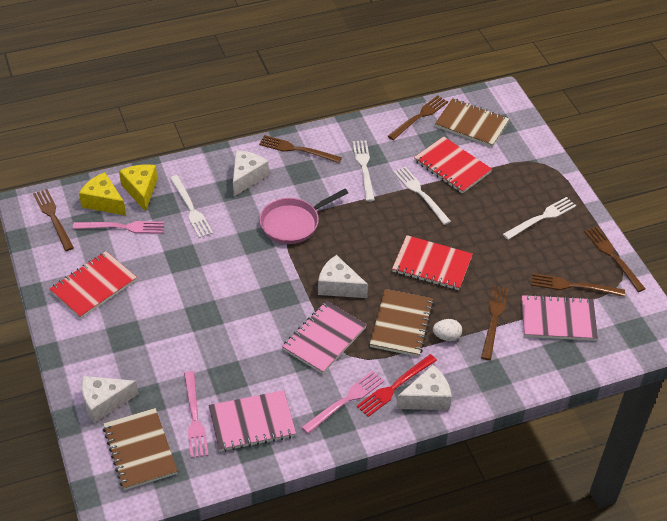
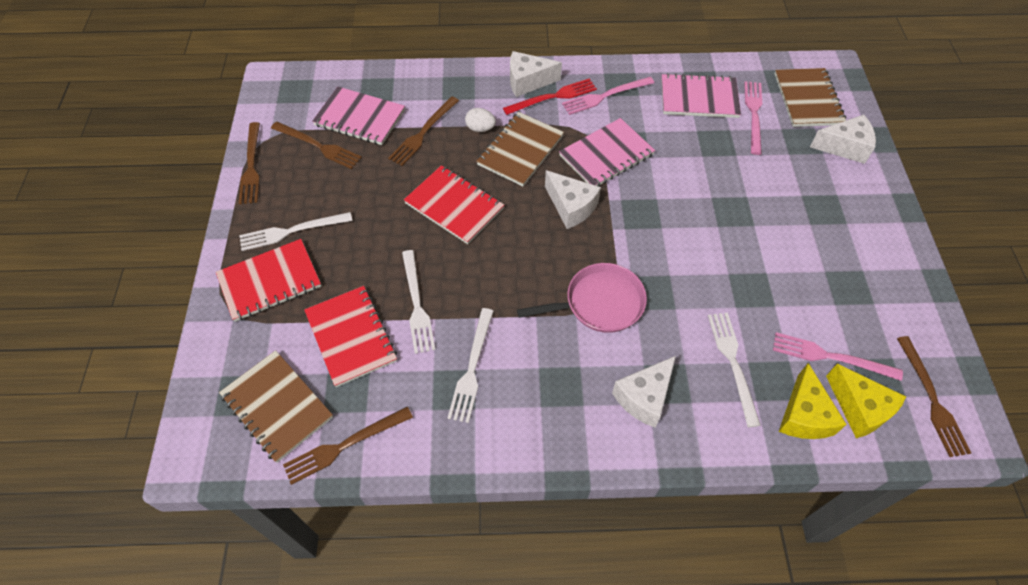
camera: 160 degrees left, 10 degrees up
(93, 286) = (864, 278): red notebook -> red notebook (270, 281)
(297, 149) = (556, 431): brown fork -> none

